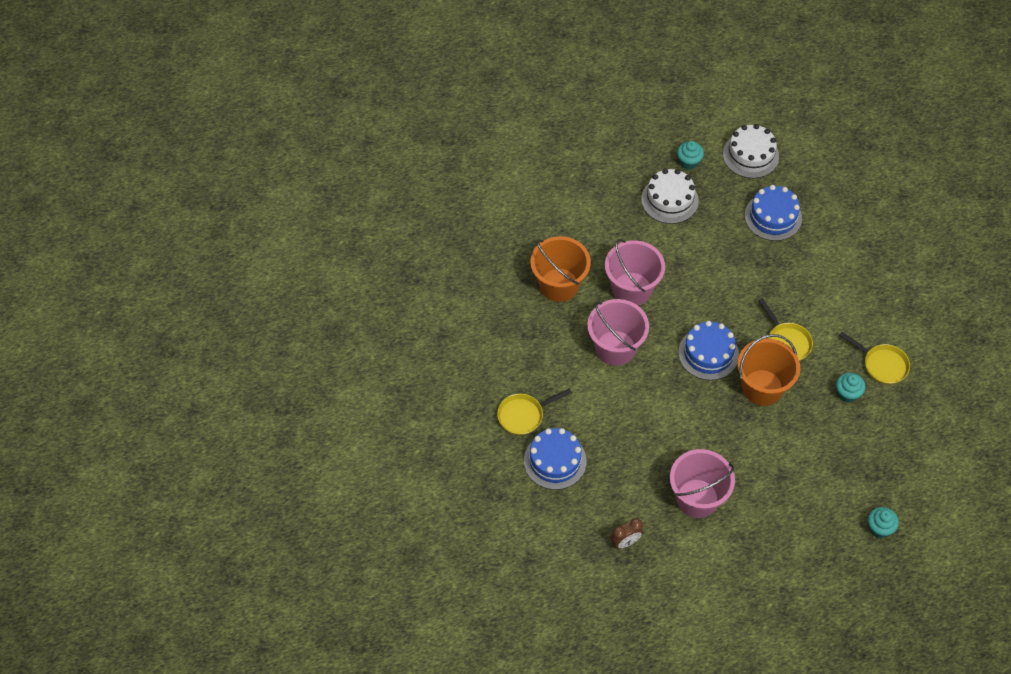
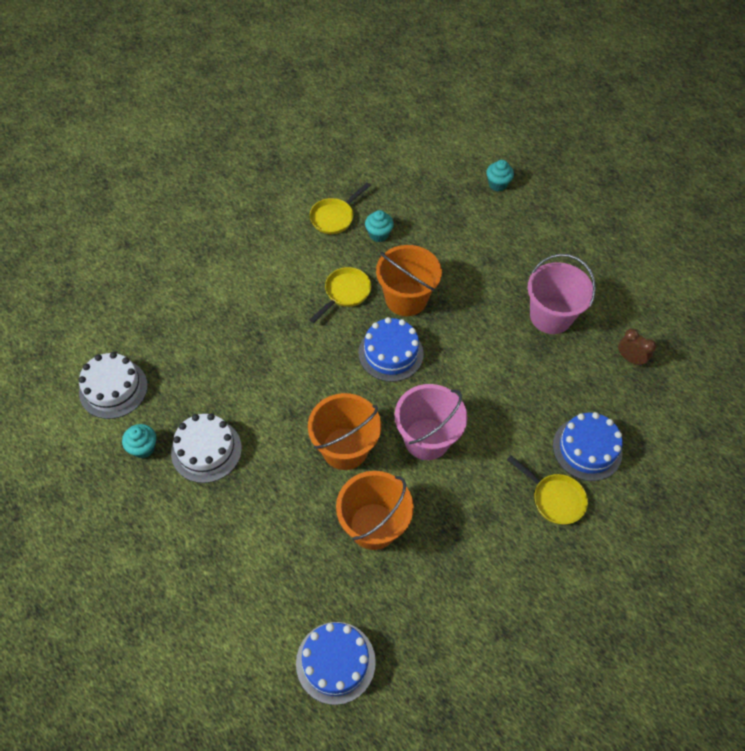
camera: 115 degrees left, 0 degrees up
(631, 289) = (345, 448): pink bucket -> orange bucket
(773, 217) = (193, 345): blue cake -> blue cake (335, 662)
(882, 365) = (334, 217): yellow pan -> yellow pan turned 150 degrees counterclockwise

